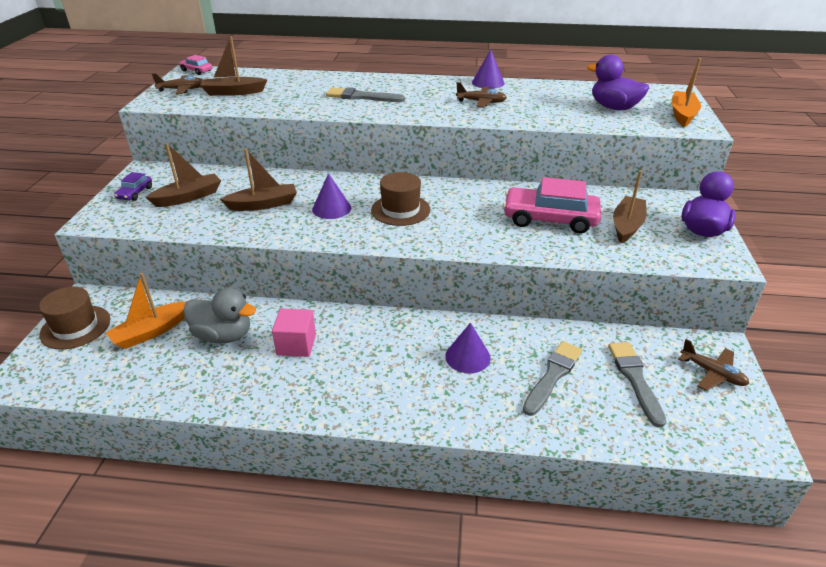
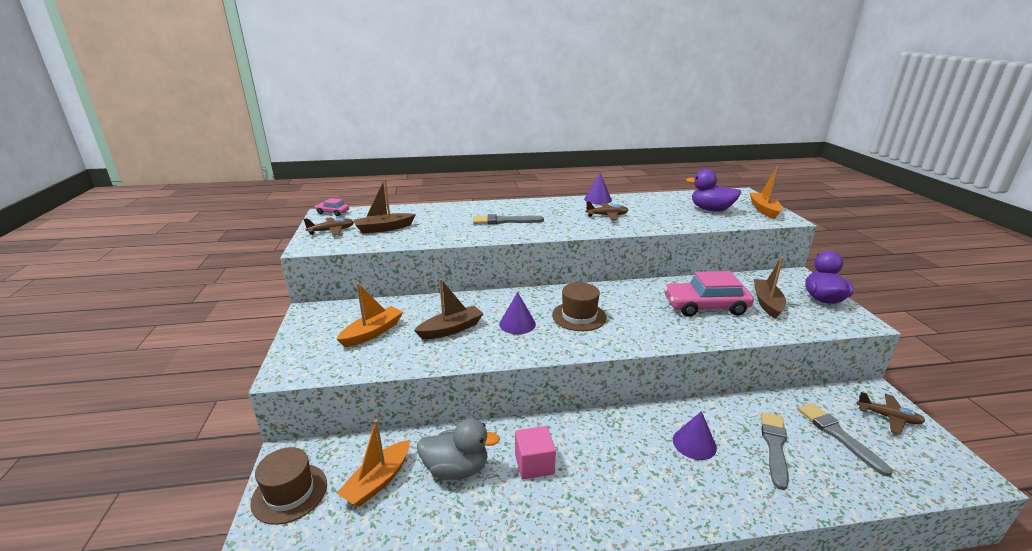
camera: 15 degrees left, 10 degrees down
(135, 193) = (314, 336): purple car -> none
(188, 197) = (372, 333): brown boat -> orange boat

